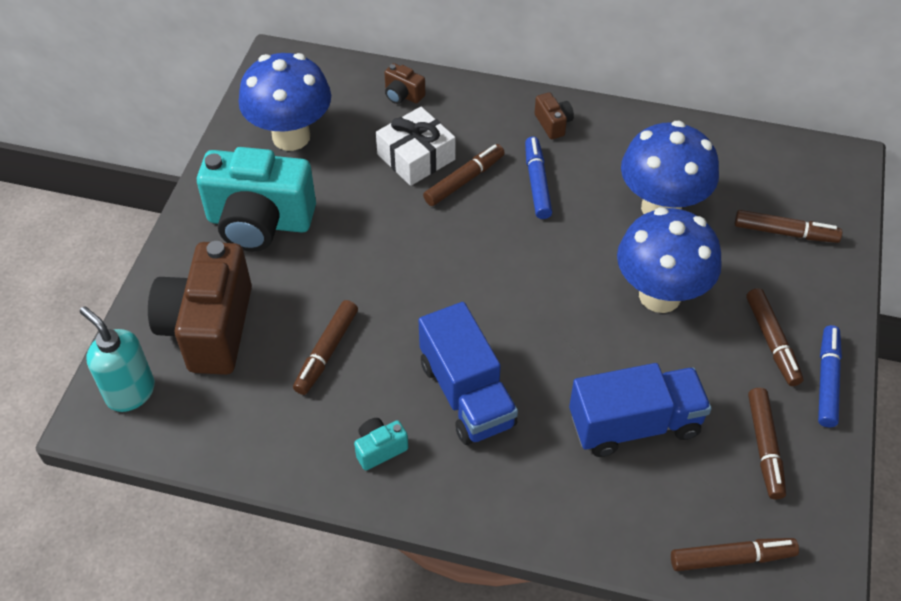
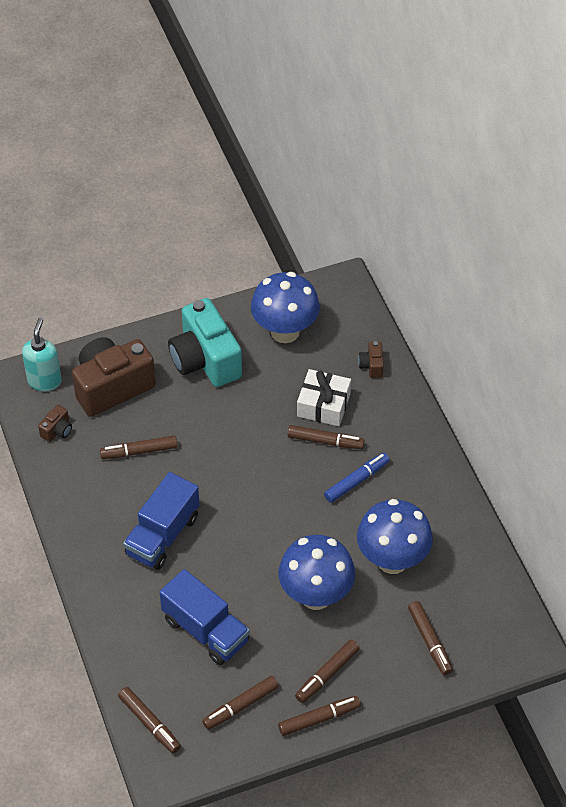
camera: 55 degrees right, 0 degrees up
(379, 449) = (95, 515): turquoise camera -> none
(553, 124) = (418, 461): brown camera -> brown camera (57, 430)
(827, 380) = (319, 718): blue marker -> brown marker

